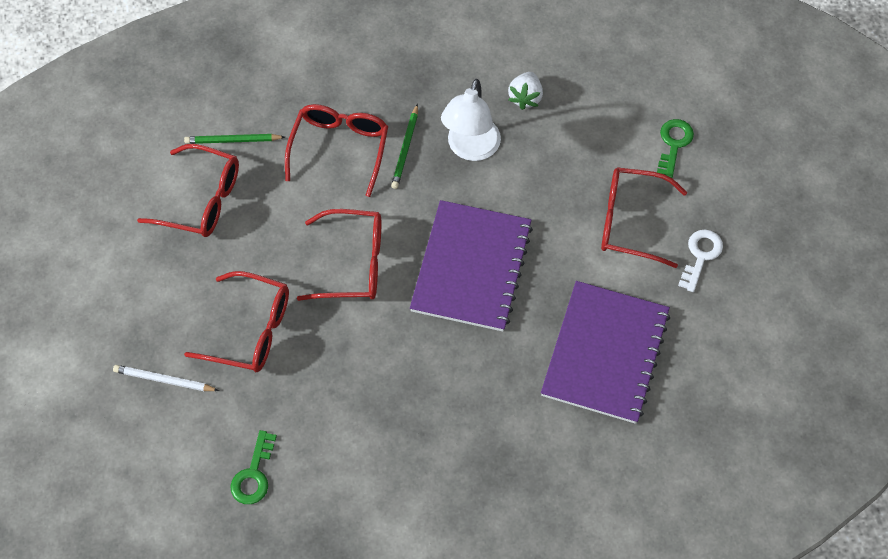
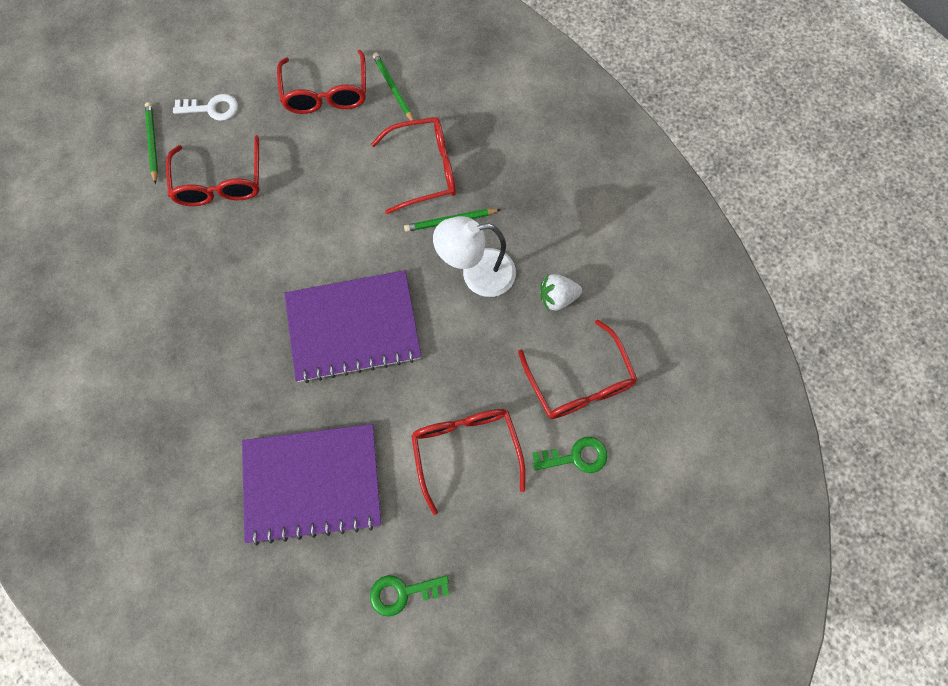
camera: 65 degrees right, 10 degrees up
(164, 380) = (152, 143): white pencil -> green pencil
(253, 475) = (91, 244): green key -> green key (402, 593)
(352, 263) = (315, 230): red glasses -> red glasses (579, 381)
(700, 255) = (459, 533): white key -> white key (212, 108)

